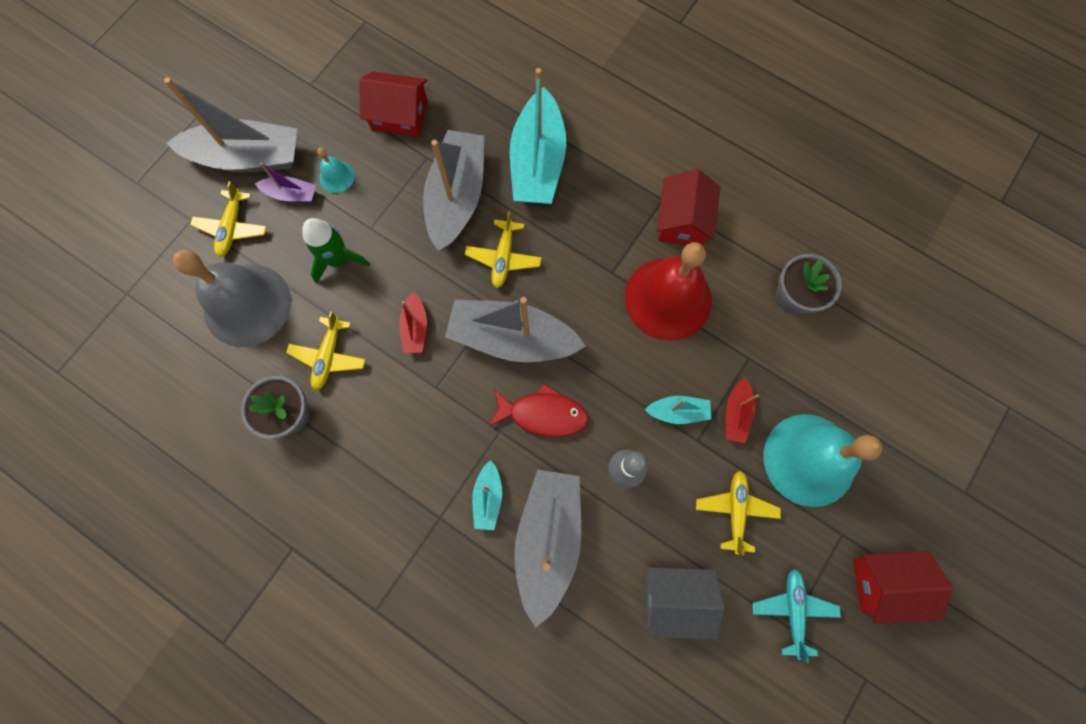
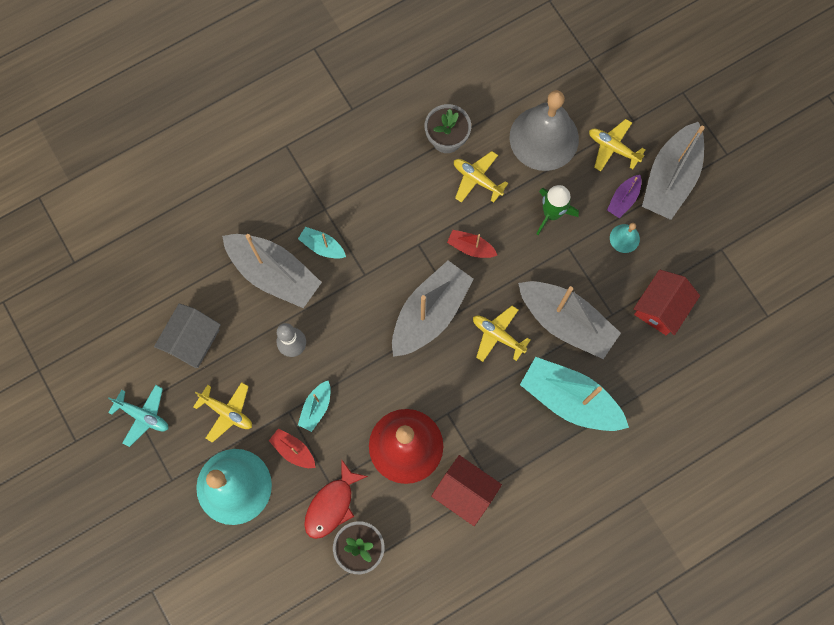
camera: 115 degrees right, 0 degrees up
(543, 414) = (362, 310): red fish -> red fish (332, 505)
(885, 583) = (125, 491): red house -> none

